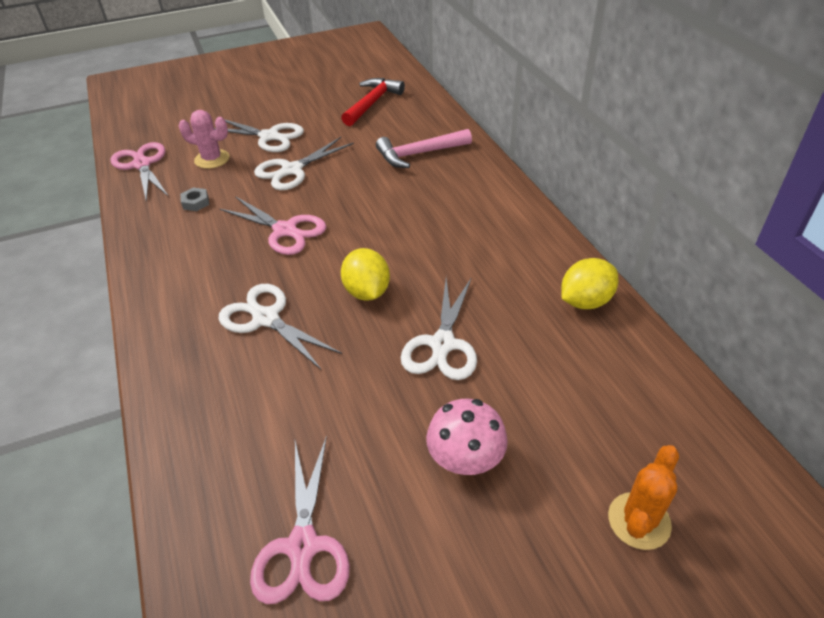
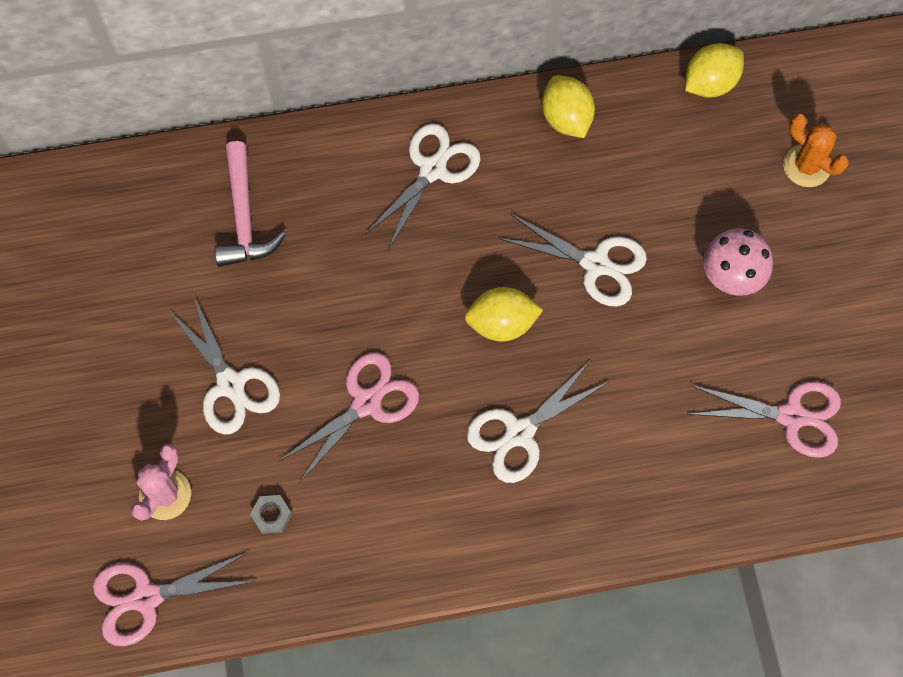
camera: 80 degrees left, 25 degrees up
(269, 137) = (128, 410): white scissors -> white scissors (432, 170)
(372, 103) = (80, 253): red hammer -> none
(692, 406) = (709, 83): none -> yellow lemon

